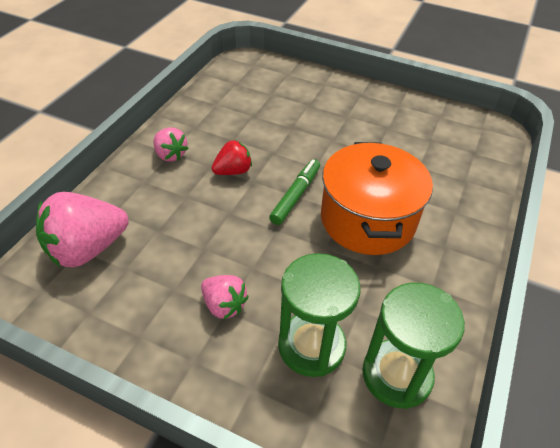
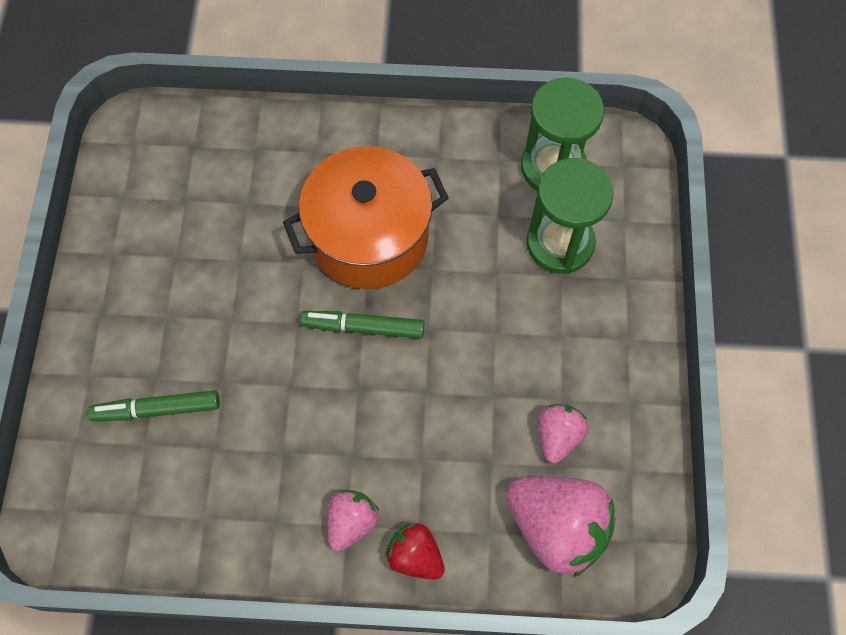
camera: 110 degrees left, 20 degrees up
(224, 305) = (555, 339): pink strawberry -> pink strawberry (558, 436)
(233, 171) = (350, 421): red strawberry -> red strawberry (415, 556)
(289, 101) = (157, 409): none -> green marker

